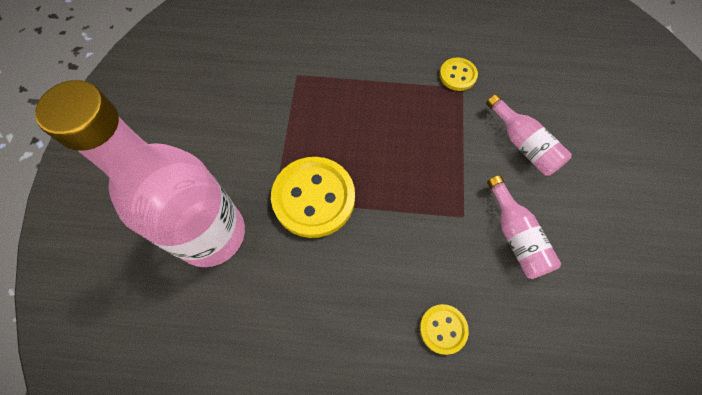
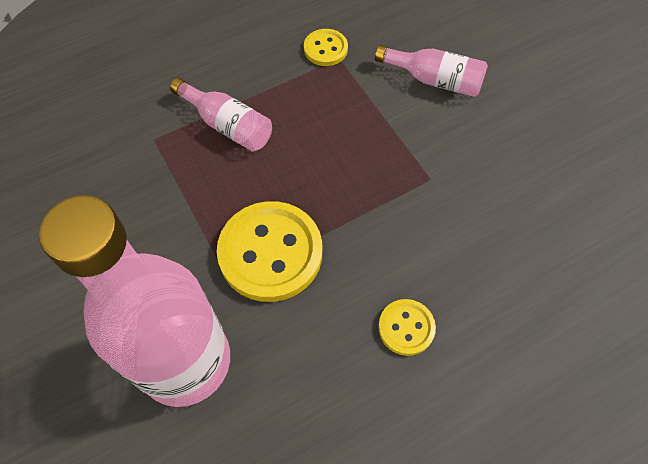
camera: 35 degrees left, 5 degrees down
(443, 329) = (489, 293): yellow button -> yellow button (406, 328)
(516, 236) = (489, 167): pink bottle -> pink bottle (227, 125)

